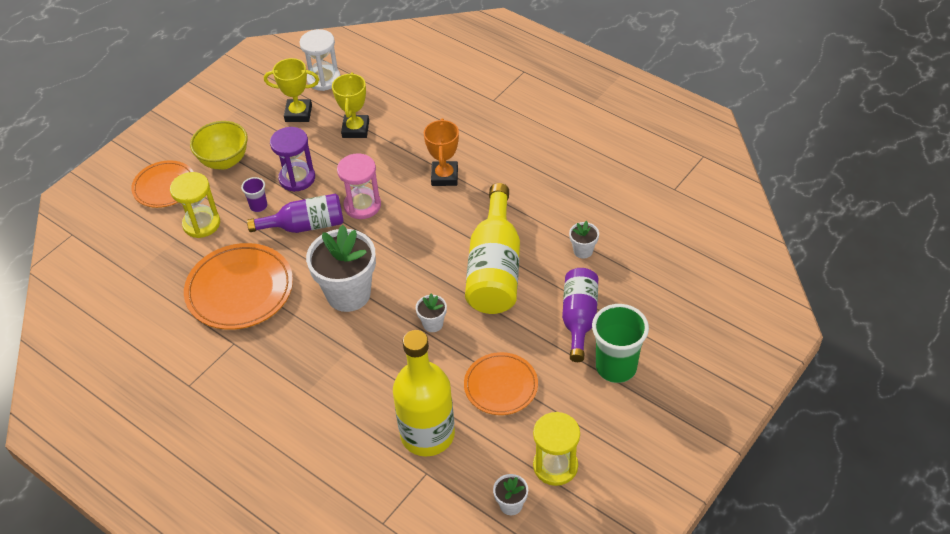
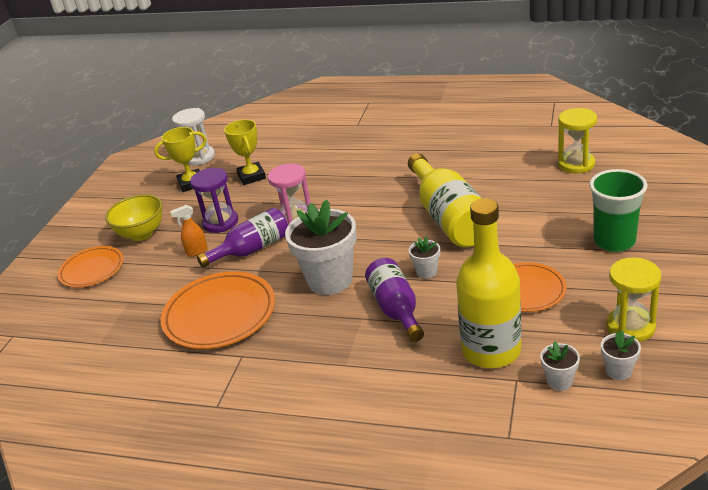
camera: 20 degrees left, 15 degrees down
(201, 224) = (147, 282): yellow hourglass -> yellow hourglass (576, 164)
(258, 206) = (196, 252): purple cup -> orange spray bottle
(444, 176) = (355, 178): orange trophy -> none
(579, 319) = (552, 223): purple bottle -> purple bottle (396, 309)
(583, 251) = (514, 182): white flower pot -> white flower pot (559, 381)

